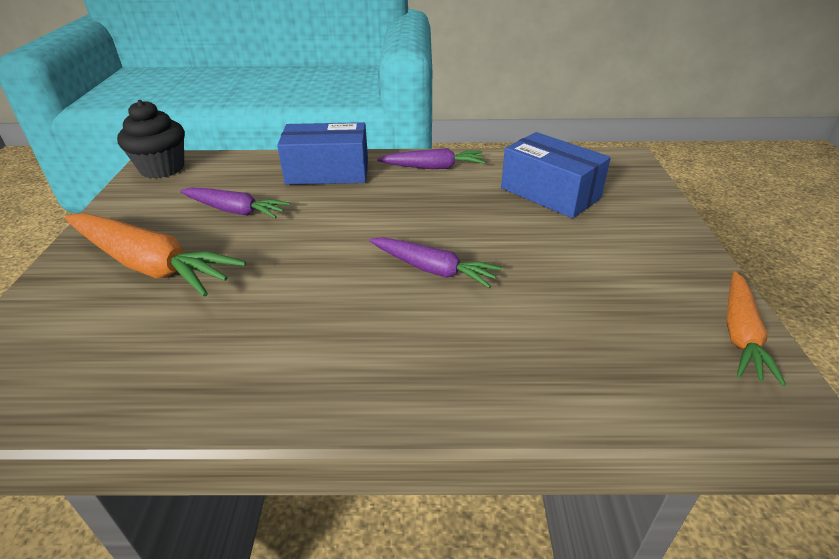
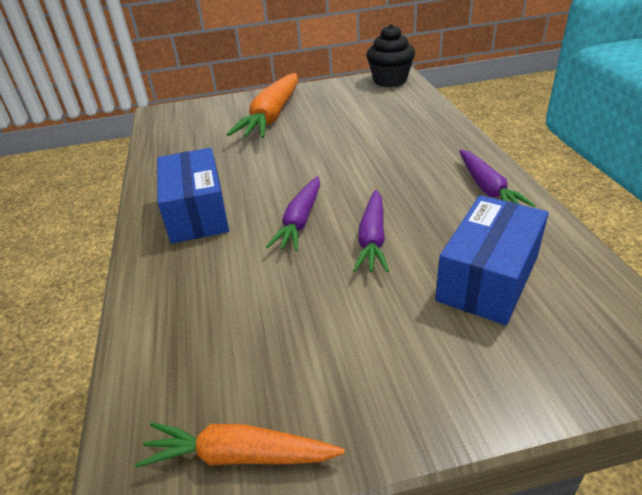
camera: 80 degrees right, 0 degrees up
(235, 211) = (347, 121): purple carrot -> purple carrot (372, 238)
(327, 172) = (432, 138): blue box -> blue box (197, 213)

